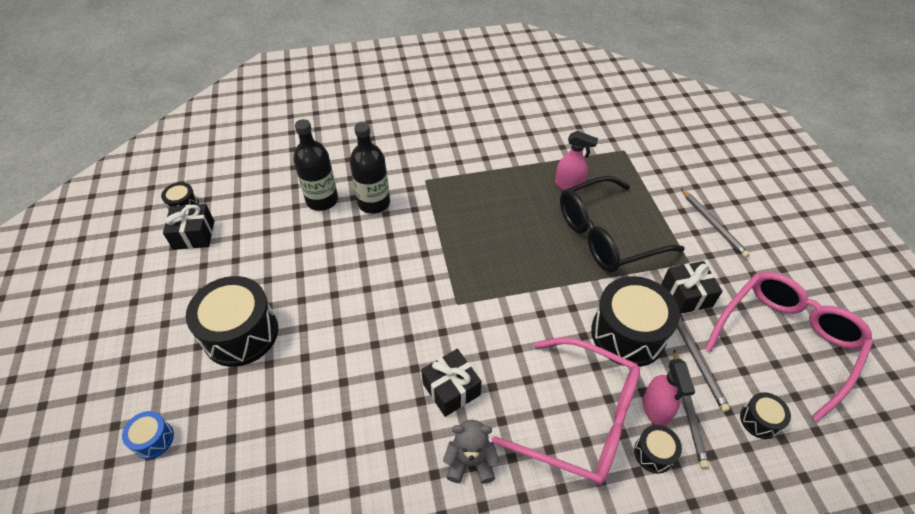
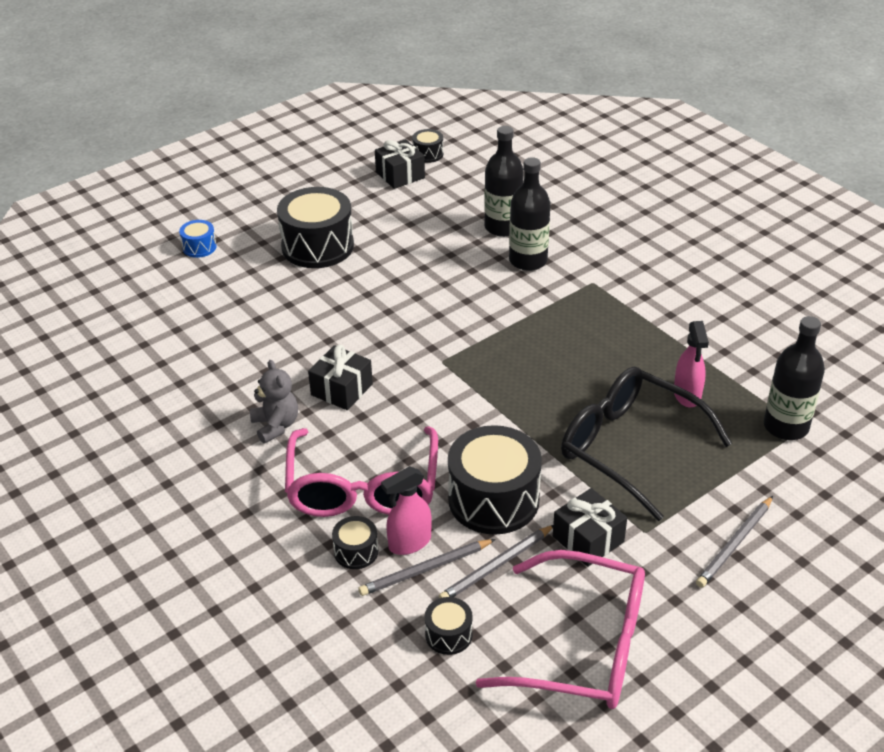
camera: 65 degrees right, 10 degrees down
(619, 156) = (786, 426): none -> black bottle

